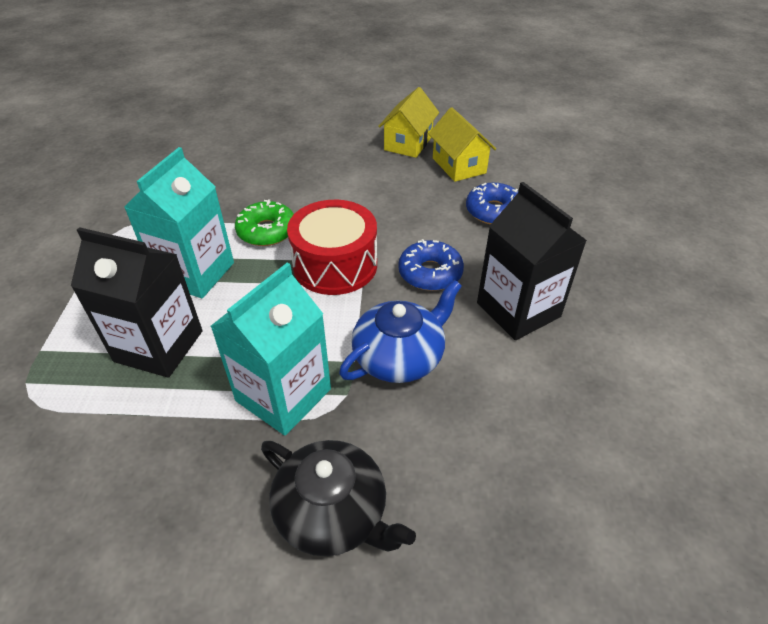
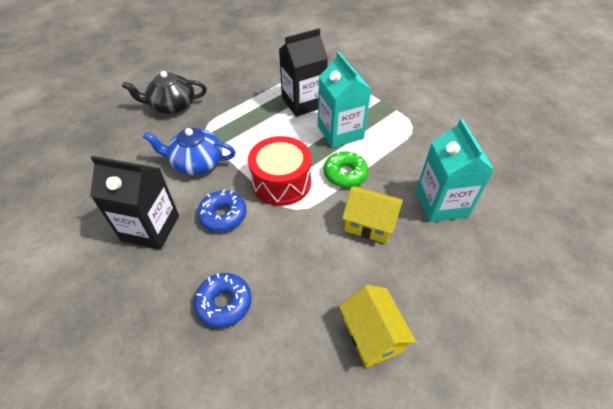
camera: 135 degrees right, 5 degrees up
(283, 395) = (230, 120): turquoise carton -> turquoise carton (441, 203)
(400, 356) = (196, 162): blue teapot -> blue teapot turned 90 degrees clockwise
(459, 165) = (299, 341): yellow house -> yellow house (369, 224)

